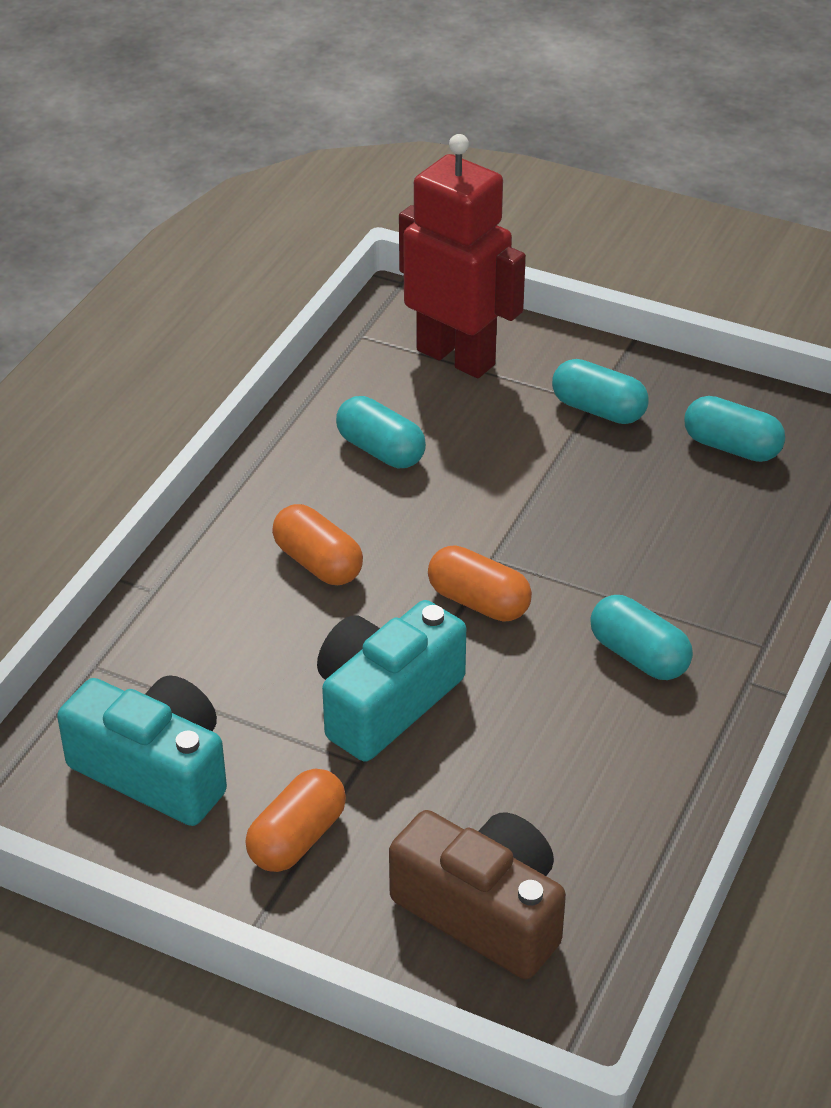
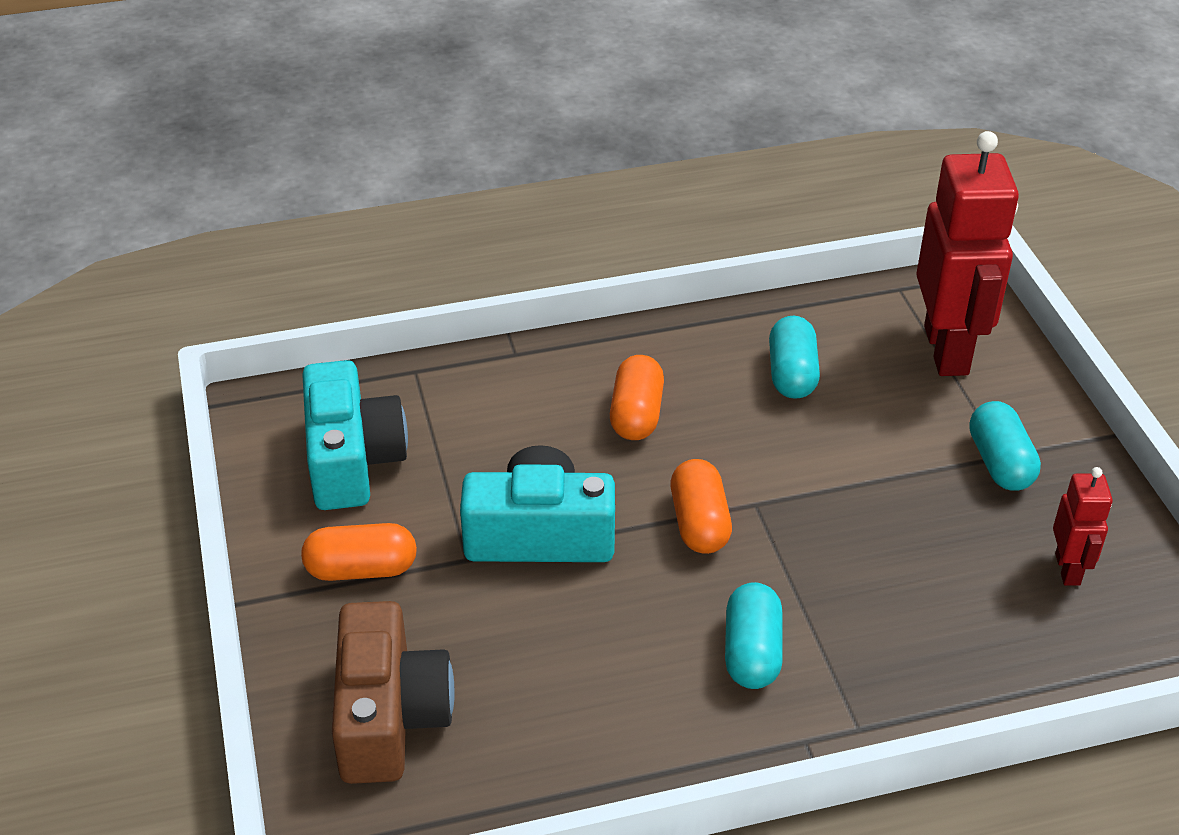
camera: 50 degrees right, 0 degrees up
(731, 447) = (1068, 569): turquoise capsule -> red robot

